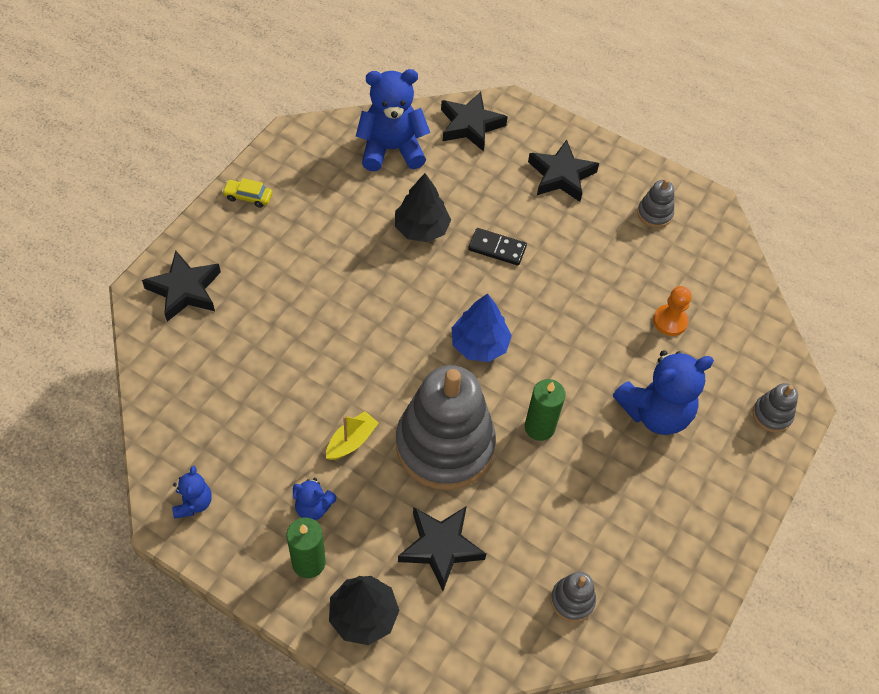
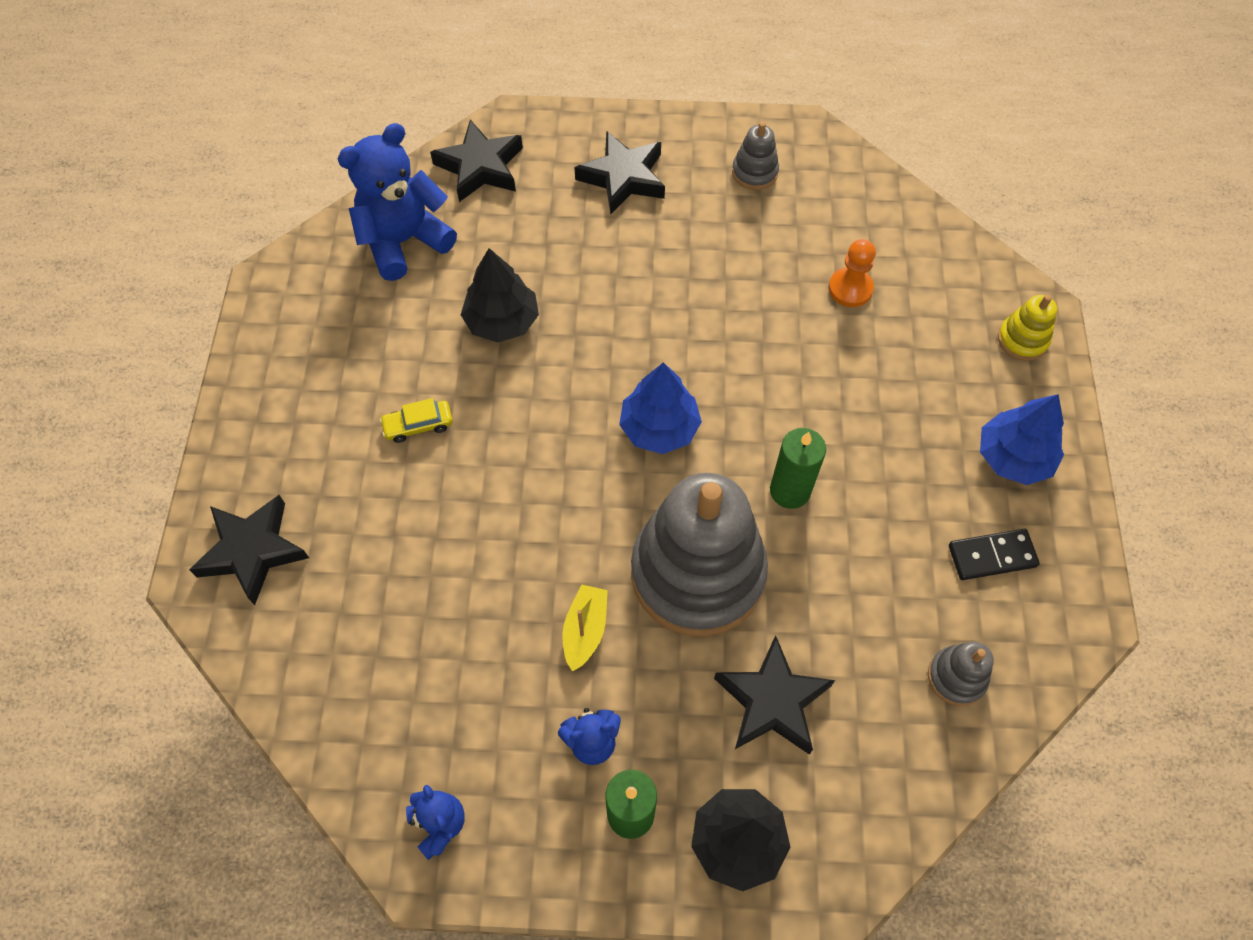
camera: 25 degrees left, 5 degrees up
(248, 197) = (260, 388): yellow car -> yellow car (418, 425)
(497, 248) = (605, 301): black domino -> black domino (992, 556)
(655, 412) = (902, 403): blue teddy bear -> none
(710, 486) = (1013, 457): none -> blue tree
(772, 415) = (1022, 340): grey stacking toy -> yellow stacking toy

